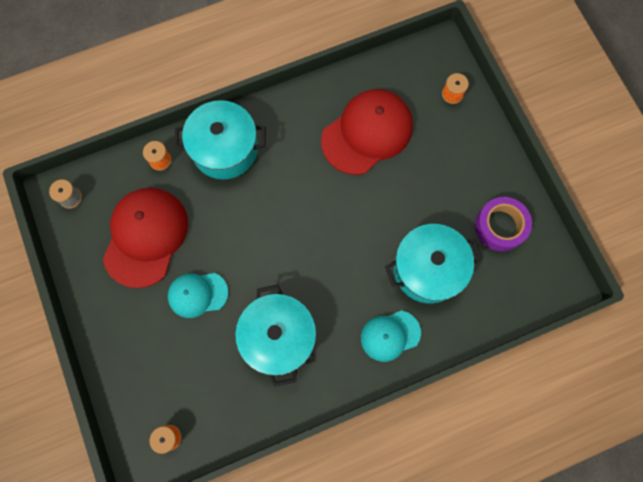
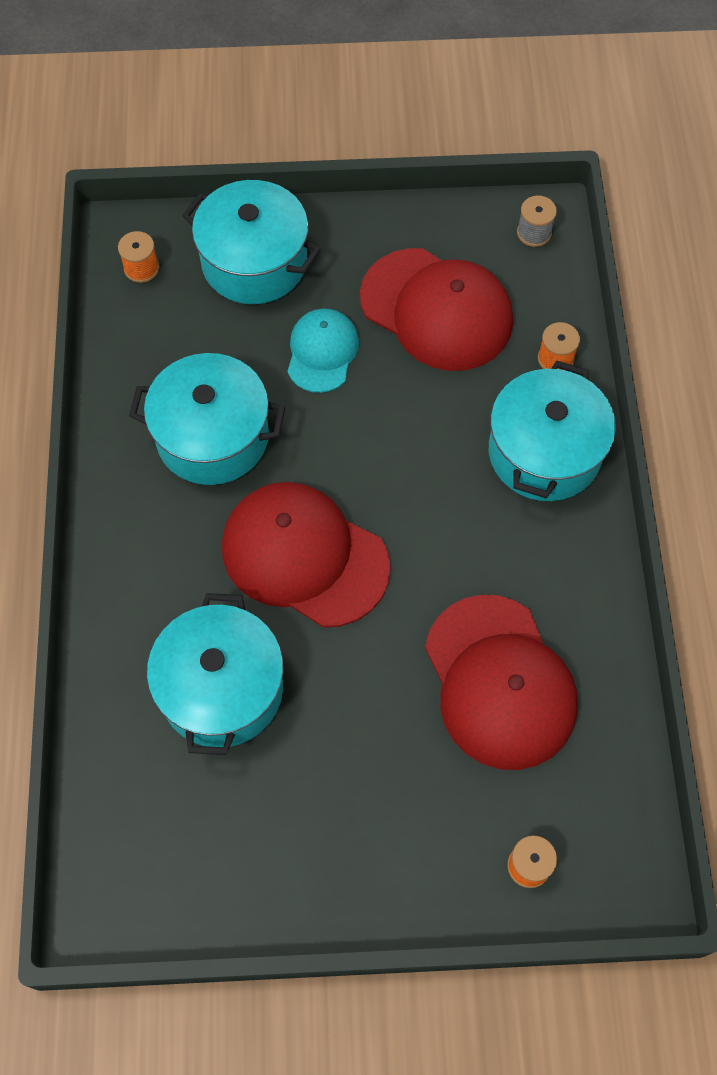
camera: 110 degrees right, 10 degrees down
(142, 363) = (254, 262): none -> turquoise pot
(335, 254) = (304, 556): none -> red cap
(390, 335) = (143, 591): turquoise cap -> none
(500, 226) = (243, 842): purple tape -> none

